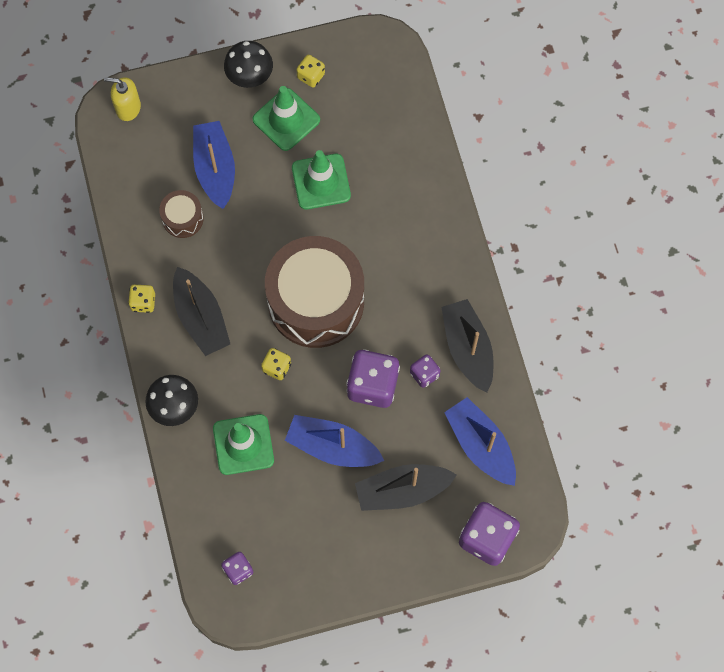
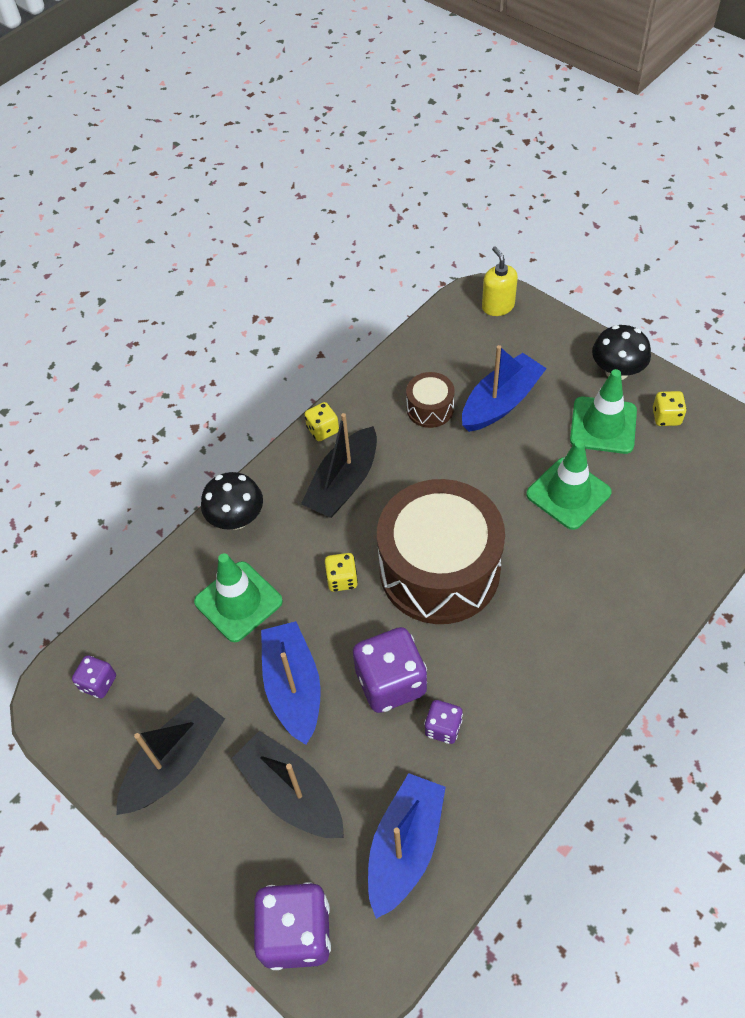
camera: 60 degrees right, 15 degrees down
(468, 349) = (508, 755): black boat -> black boat (175, 763)

